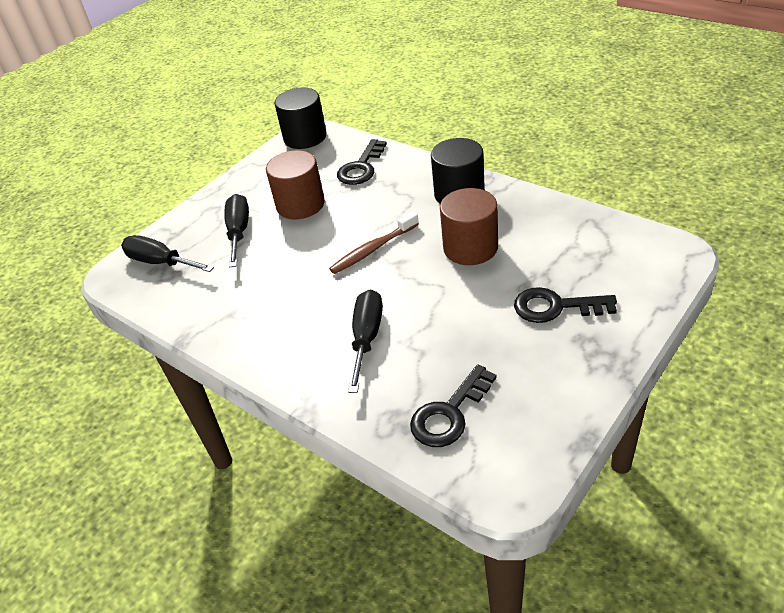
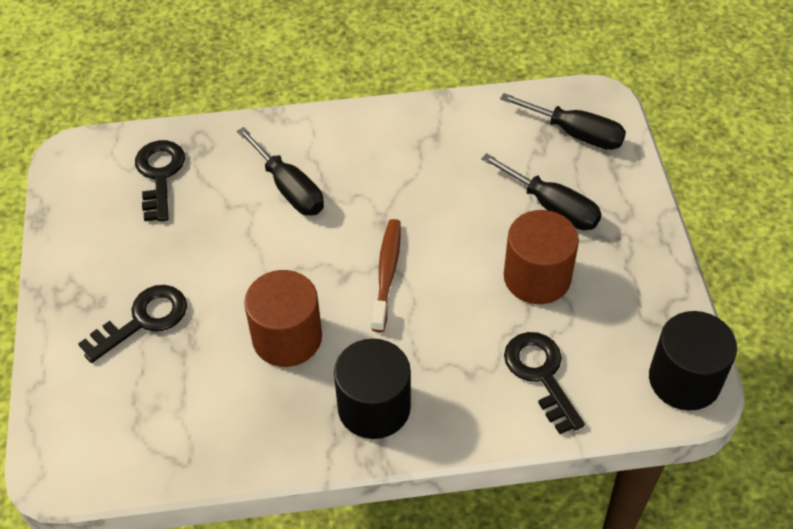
camera: 130 degrees right, 10 degrees up
(160, 262) = (575, 133): black screwdriver -> black screwdriver turned 45 degrees clockwise

